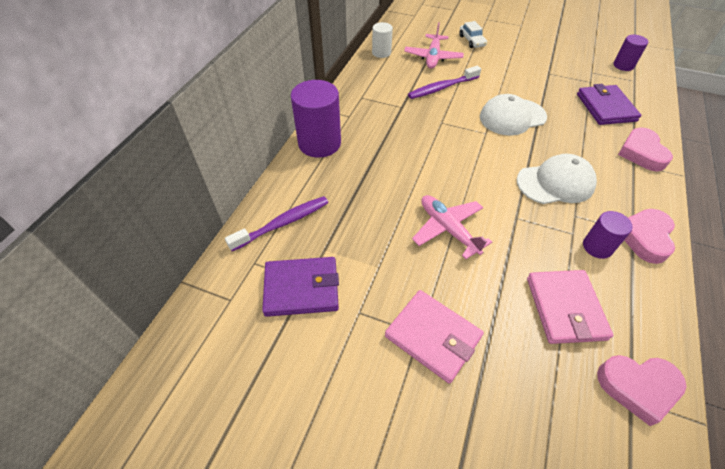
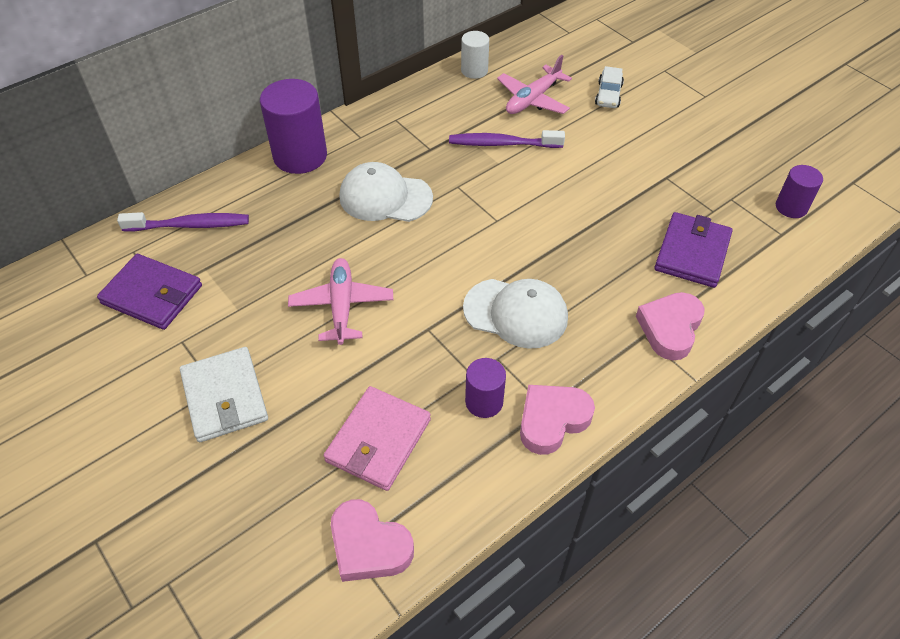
camera: 30 degrees right, 0 degrees up
(433, 337) = (225, 397): pink wallet -> white wallet
(512, 117) = (551, 214): white cap -> white cap (385, 197)

